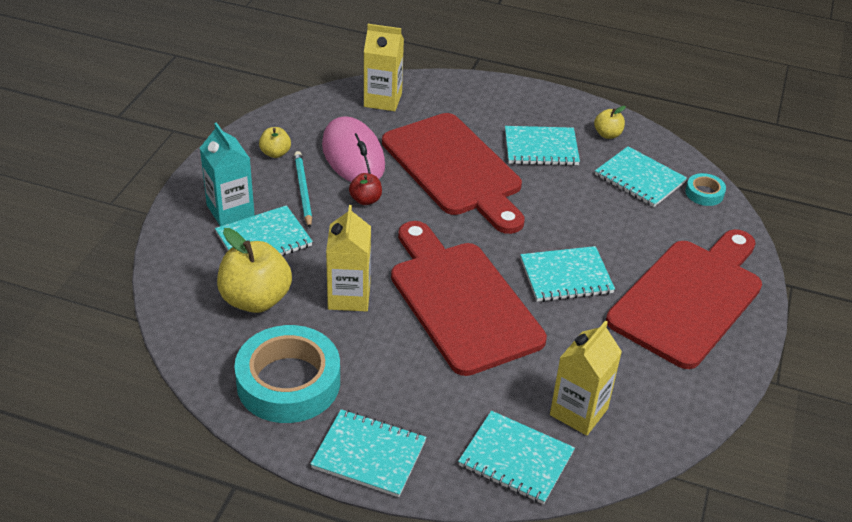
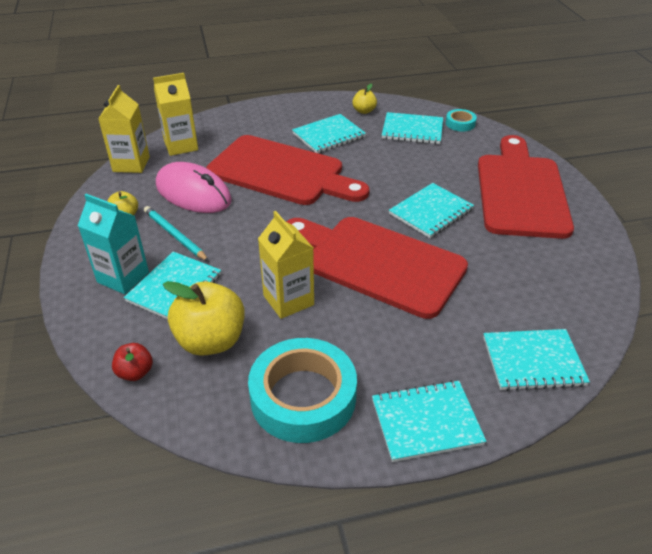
camera: 30 degrees left, 0 degrees up
(365, 200) = (233, 221): red apple -> red apple (135, 372)
(578, 412) = (536, 302): yellow carton -> yellow carton (131, 164)

